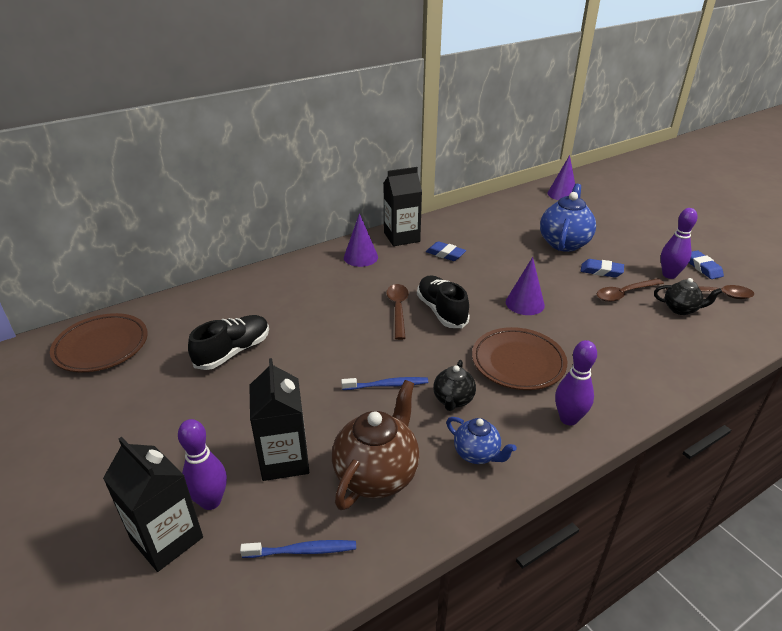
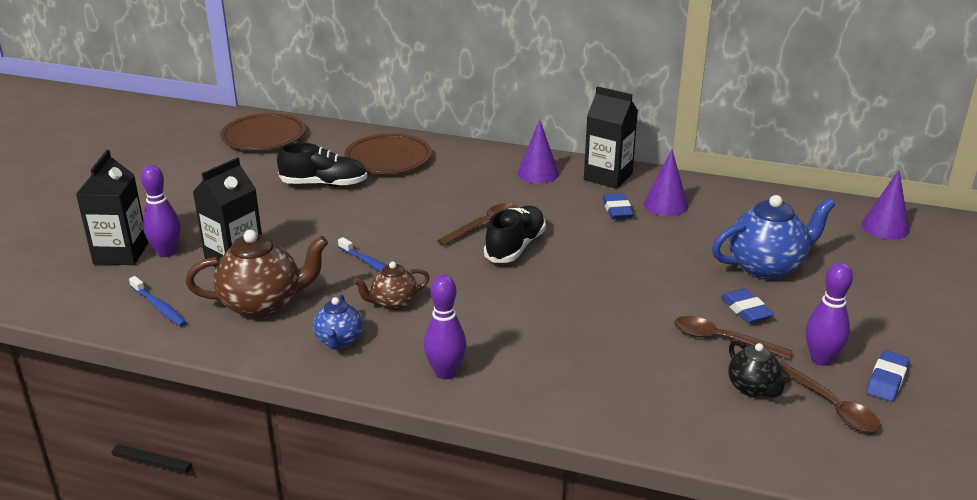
camera: 50 degrees right, 5 degrees down
(453, 400) = (393, 303): black teapot -> brown teapot
(518, 362) = (493, 316): brown plate -> brown plate (388, 159)
(525, 303) = (600, 285): purple cone -> purple cone (666, 205)

